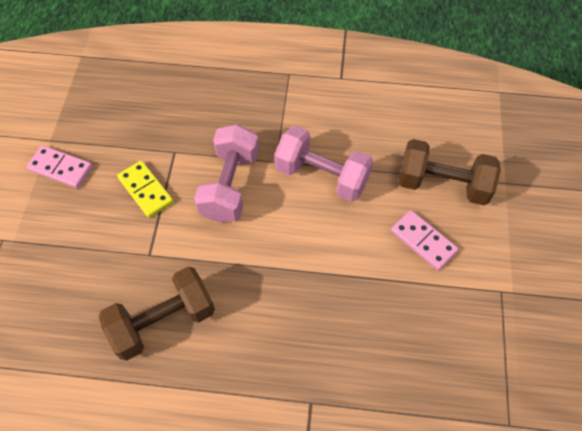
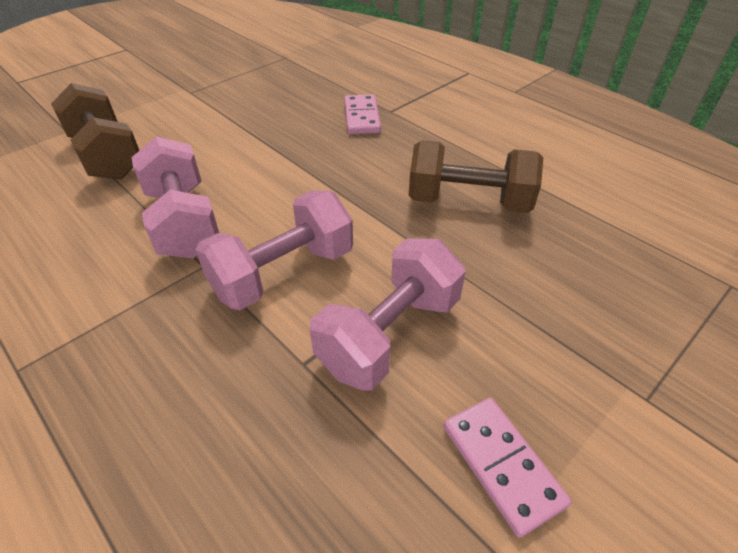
camera: 140 degrees left, 15 degrees down
(145, 190) = (389, 334): yellow domino -> pink dumbbell
(423, 241) = (188, 135): pink domino -> pink domino (361, 117)

